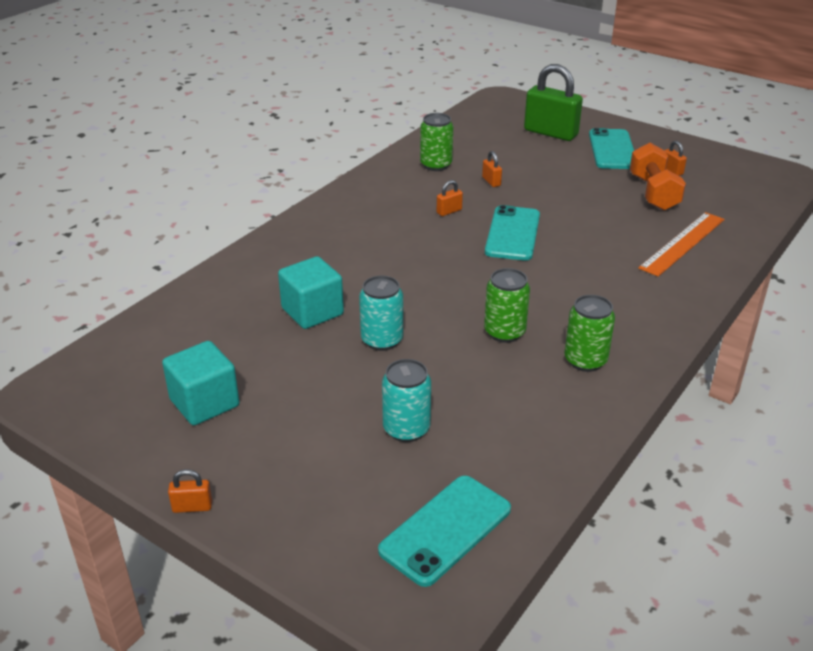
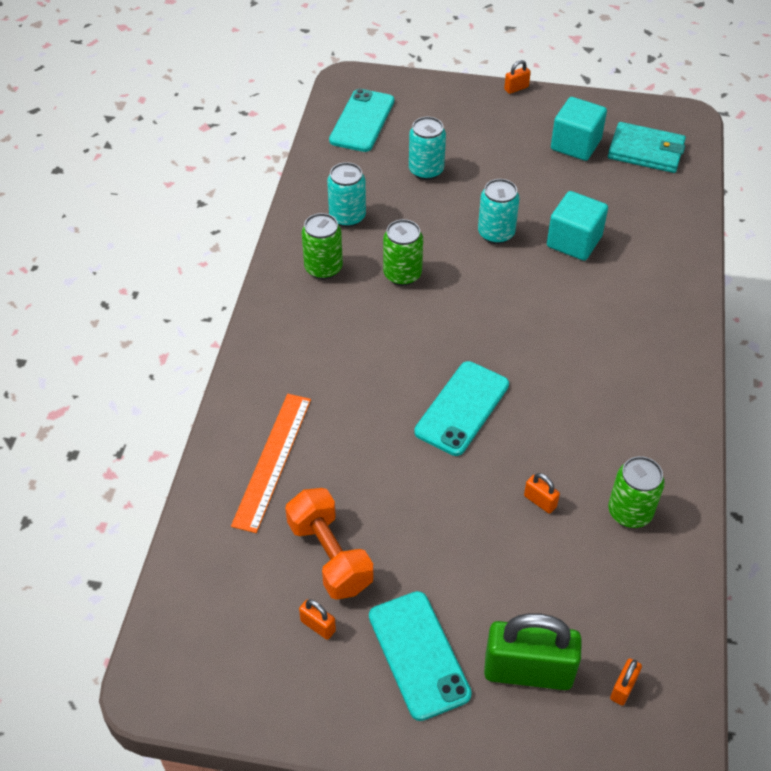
camera: 155 degrees right, 15 degrees up
(138, 371) = (646, 151): none -> turquoise wallet
(449, 211) = (551, 421): orange padlock -> orange padlock (623, 688)
(512, 233) = (462, 408): turquoise phone -> turquoise phone turned 45 degrees clockwise
(534, 404) = (347, 217): none -> turquoise can

